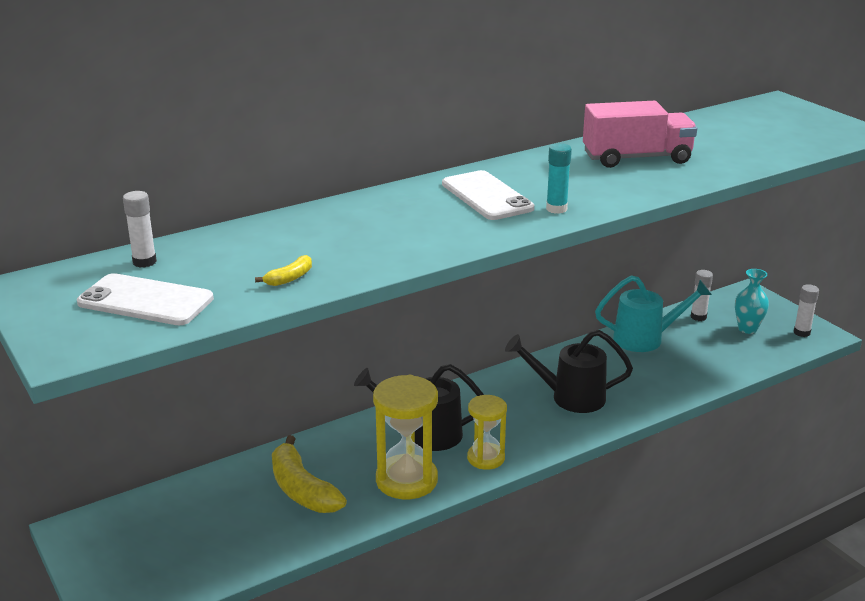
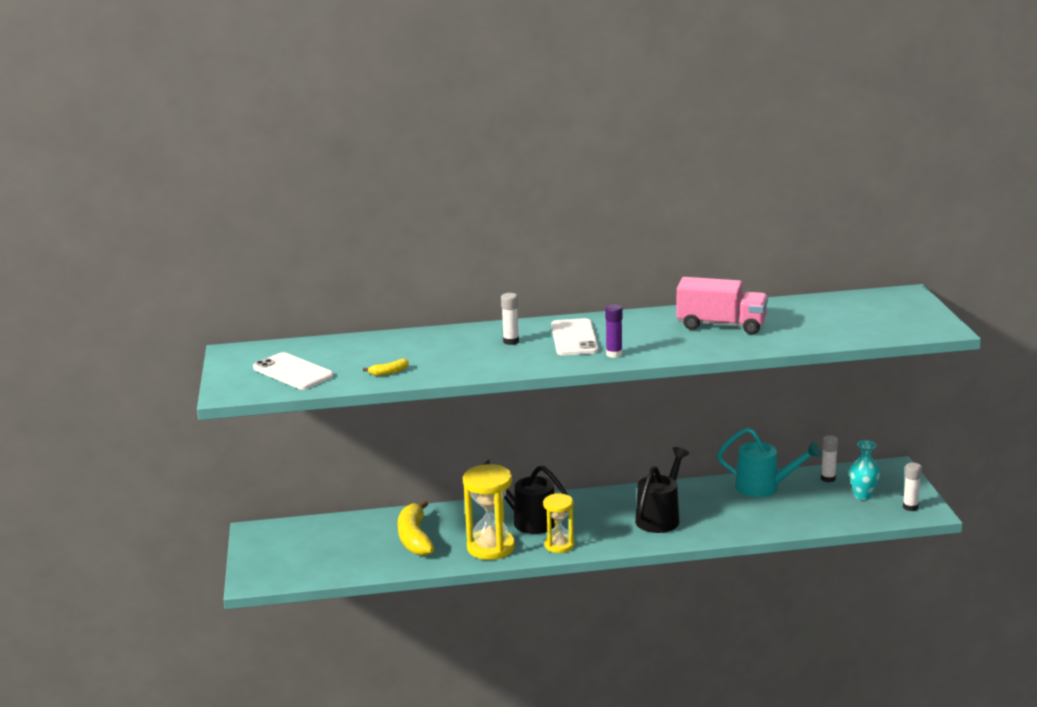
camera: 25 degrees right, 5 degrees down
(144, 262) = (311, 348): white glue stick -> white glue stick (511, 341)
(556, 209) = (614, 354): turquoise glue stick -> purple glue stick
(570, 397) = (660, 517): black watering can -> black watering can turned 90 degrees clockwise

